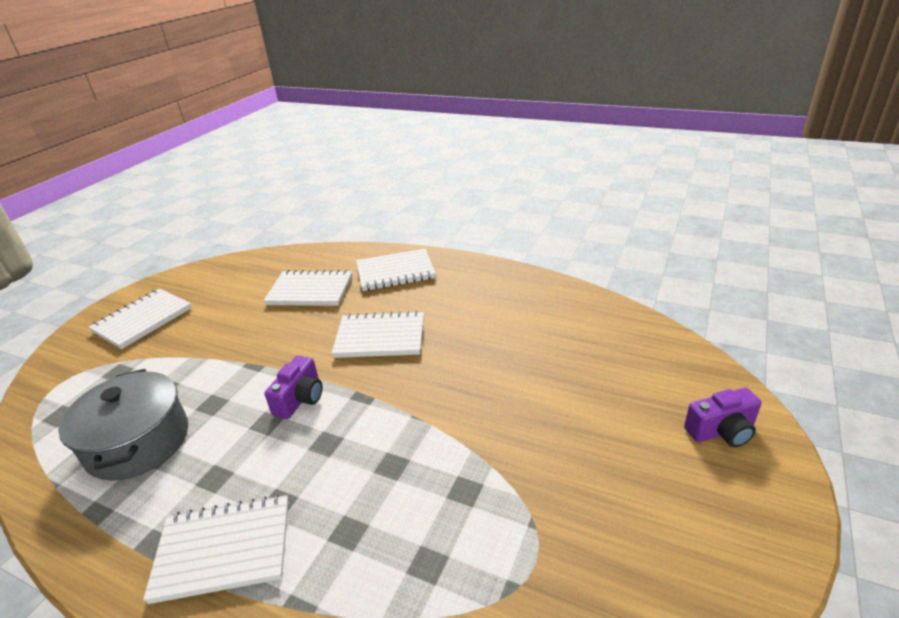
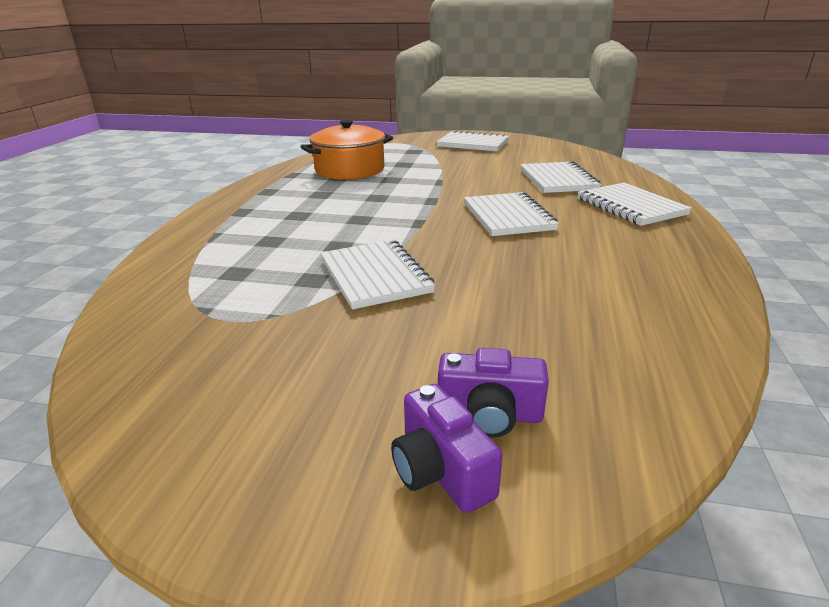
camera: 75 degrees right, 5 degrees down
(138, 442) = (350, 170): grey pot -> orange pot
(224, 549) = (261, 208): white notebook -> white notebook (375, 276)
(300, 399) = (407, 202): purple camera -> purple camera (489, 415)

